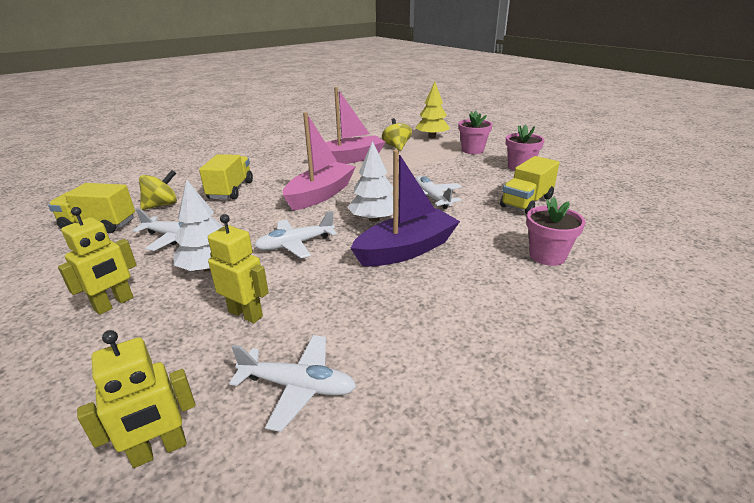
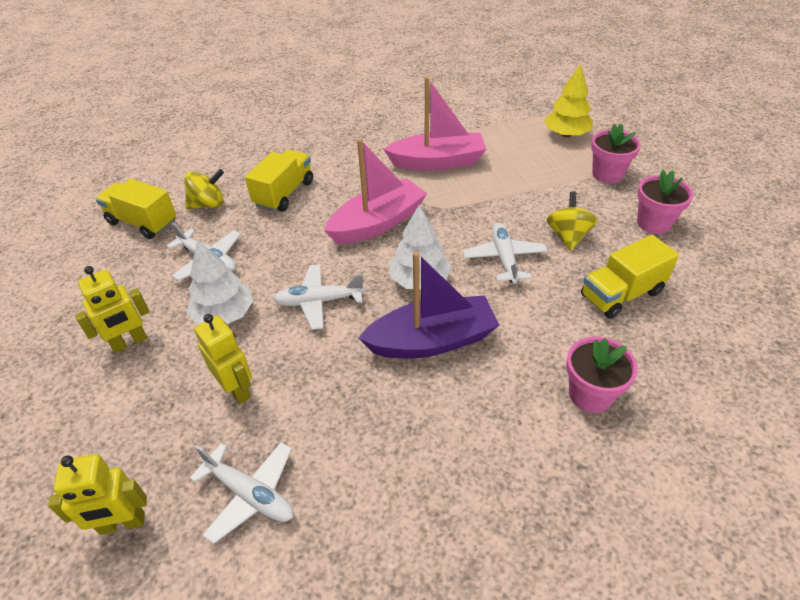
camera: 20 degrees right, 15 degrees up
(396, 147) = (509, 148): yellow spinning top -> yellow spinning top (568, 236)

